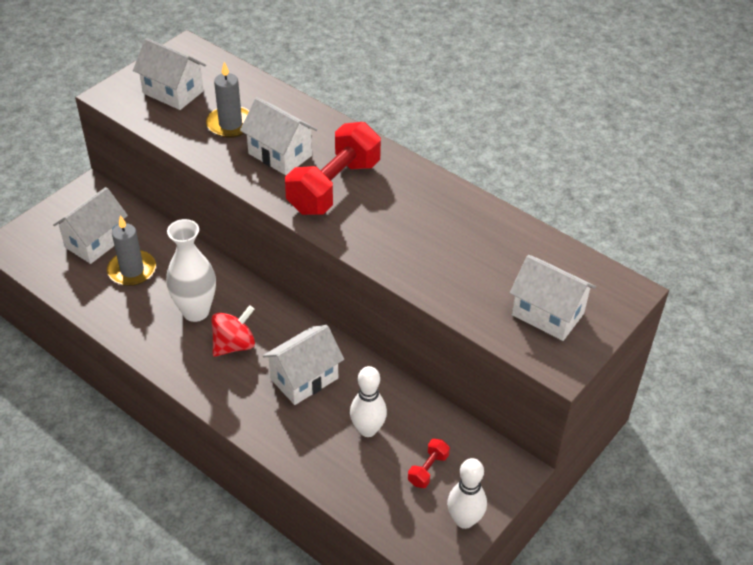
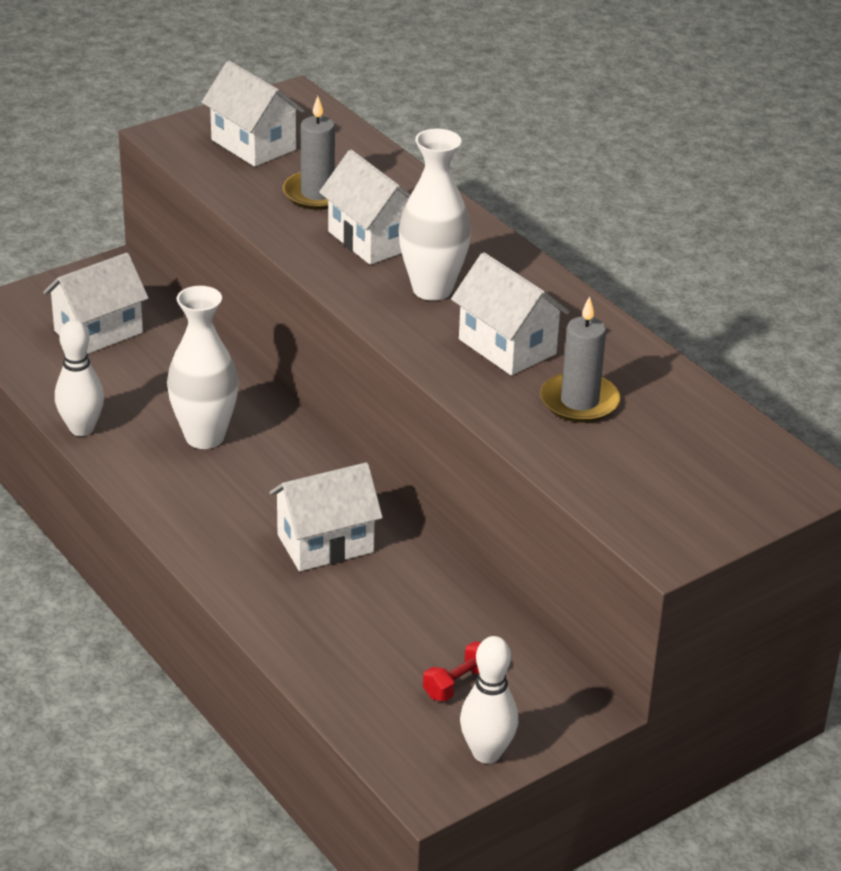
camera: 15 degrees right, 10 degrees down
(132, 270) = (135, 373): grey candle -> grey candle (579, 402)
(234, 345) = (242, 486): red spinning top -> none
(334, 187) = (432, 289): red dumbbell -> white vase
(367, 429) = (391, 620): white bowling pin -> white bowling pin (82, 429)
(547, 314) = (675, 488): white house -> white house (507, 347)

